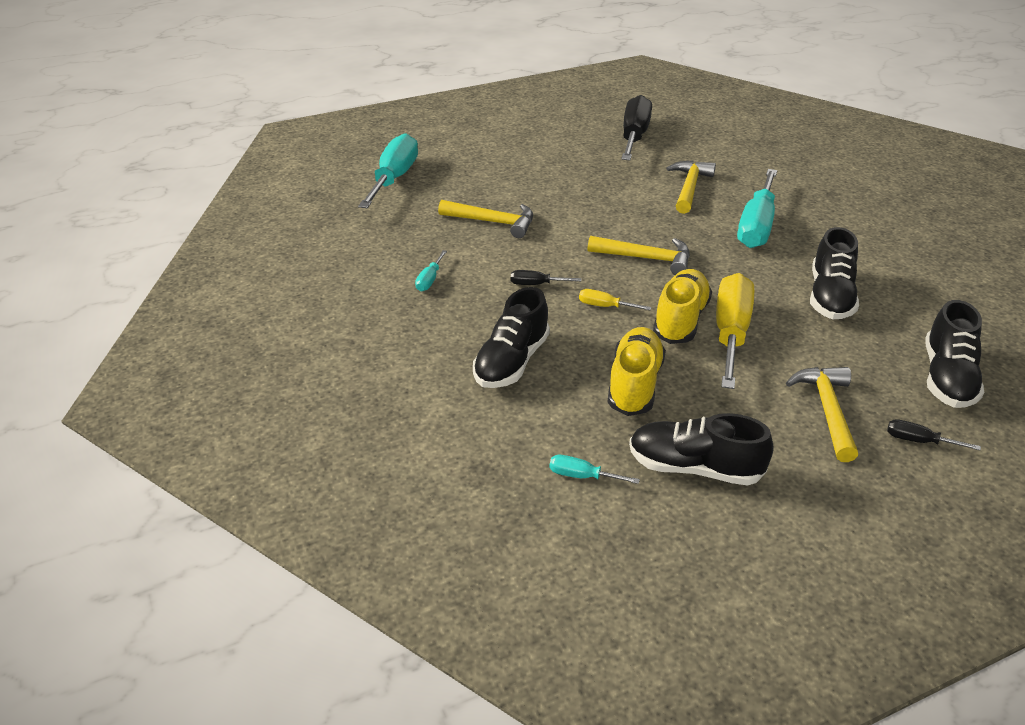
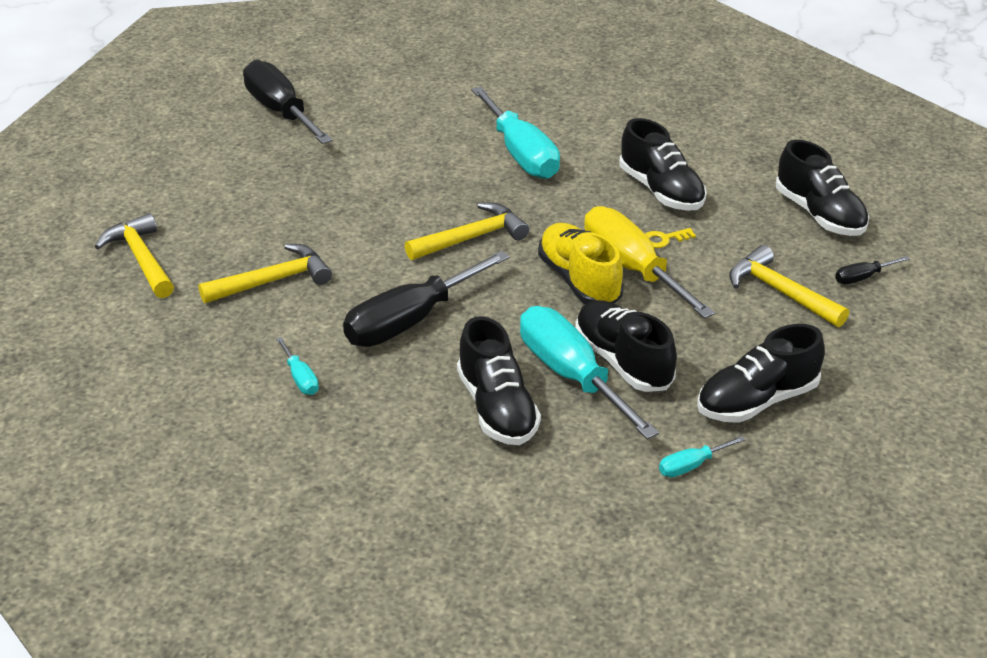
camera: 45 degrees left, 0 degrees up
(394, 178) = (84, 290): turquoise screwdriver -> turquoise screwdriver (571, 376)
(536, 284) = (410, 321): black screwdriver -> black screwdriver, size x2.29
(605, 306) = (501, 305): yellow screwdriver -> none
(634, 384) = (622, 362): yellow shoe -> black shoe
(689, 188) = (411, 144): yellow hammer -> yellow hammer (142, 259)
(784, 328) = (664, 239): none -> yellow key

